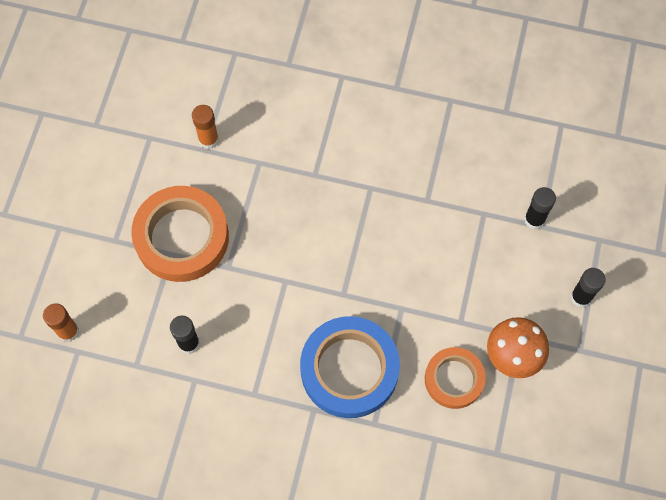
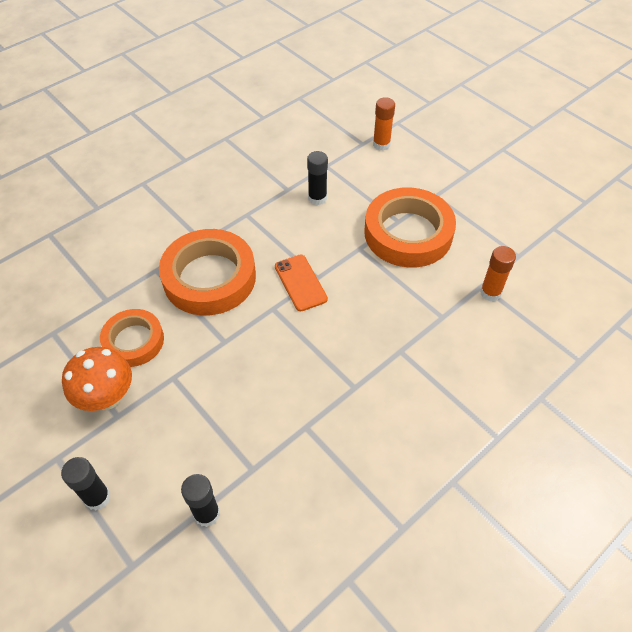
camera: 125 degrees right, 15 degrees down
(301, 290) = (300, 283): none -> orange phone
(349, 369) = (209, 277): blue tape -> orange tape

